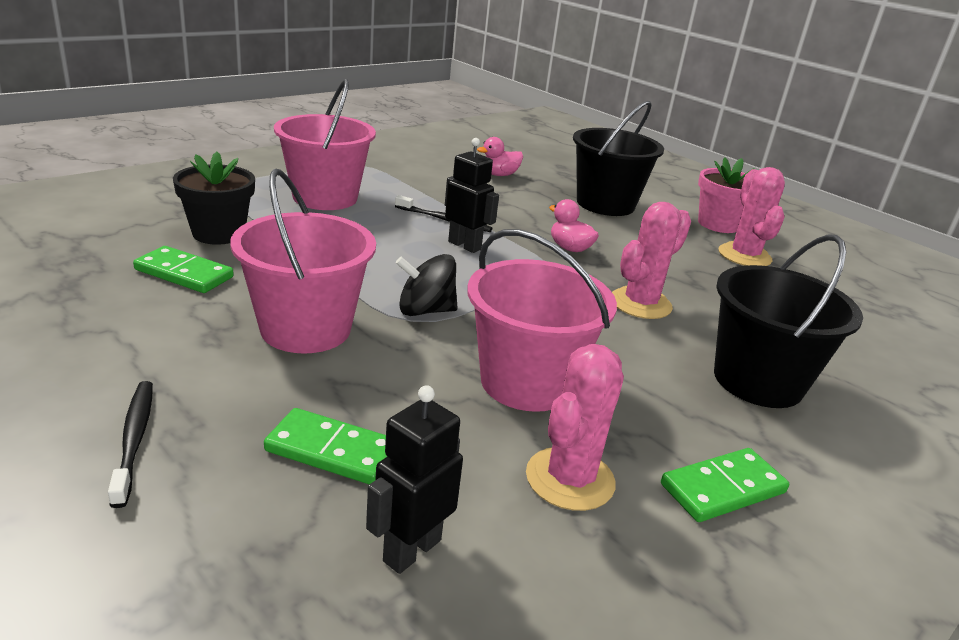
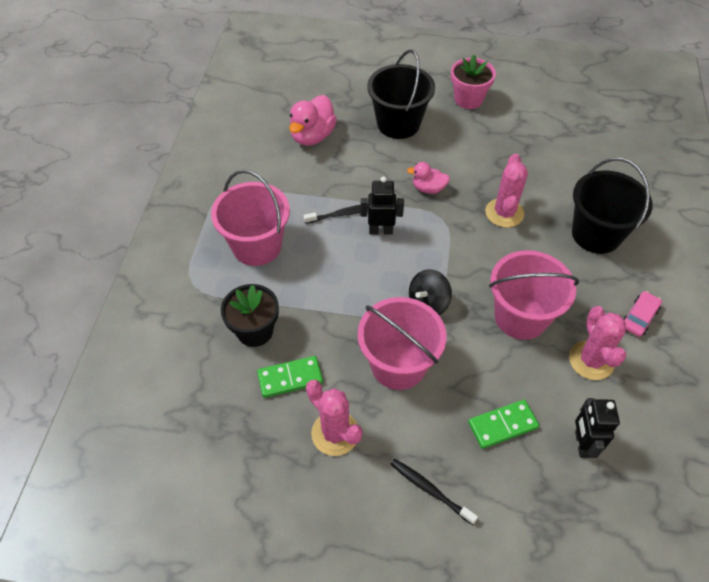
camera: 35 degrees left, 25 degrees up
(499, 175) = (312, 136): pink duck -> pink duck, size x1.67
(722, 488) = (639, 317): green domino -> pink car
(744, 256) = (506, 124): pink cactus -> pink cactus (335, 433)

